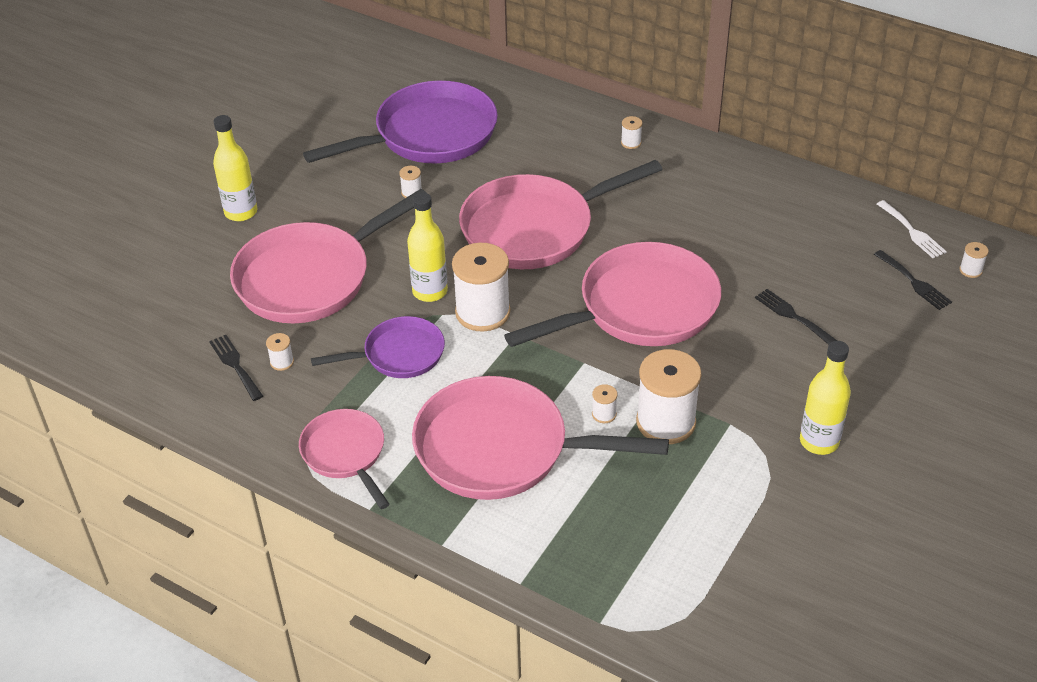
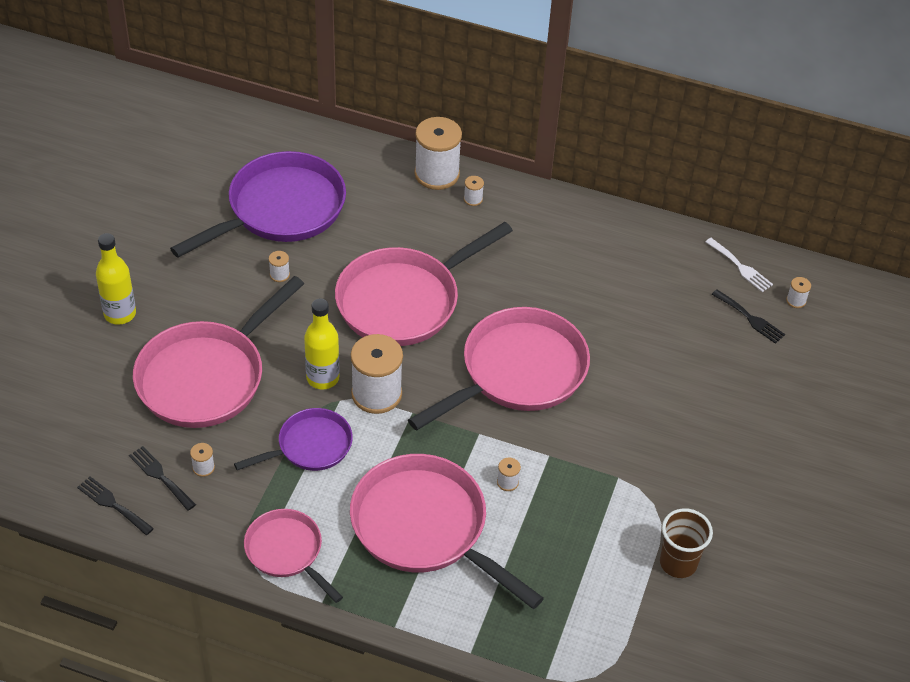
camera: 15 degrees left, 5 degrees up
(502, 449) = (426, 528): pink pan -> pink pan turned 45 degrees clockwise
(666, 422) = (563, 483): white spool -> white spool (437, 174)
(781, 521) = (678, 563): none -> brown cup
(792, 316) = (651, 364): black fork -> black fork (112, 504)
(819, 441) = (696, 484): yellow bottle -> none

